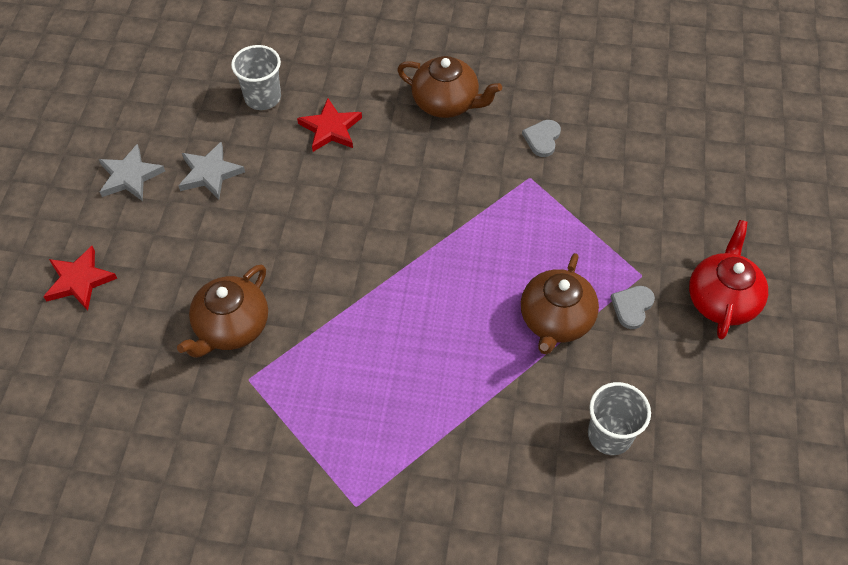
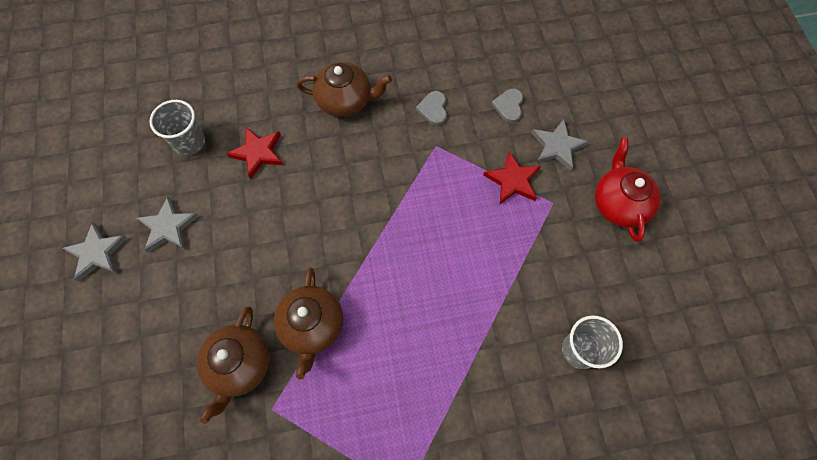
camera: 20 degrees left, 10 degrees up
(79, 280) = (86, 369): red star -> red star (512, 180)
(555, 320) = (502, 265): brown teapot -> brown teapot (312, 326)
(632, 307) = (555, 233): grey heart -> grey heart (509, 106)
(672, 219) = (557, 146): none -> grey star

